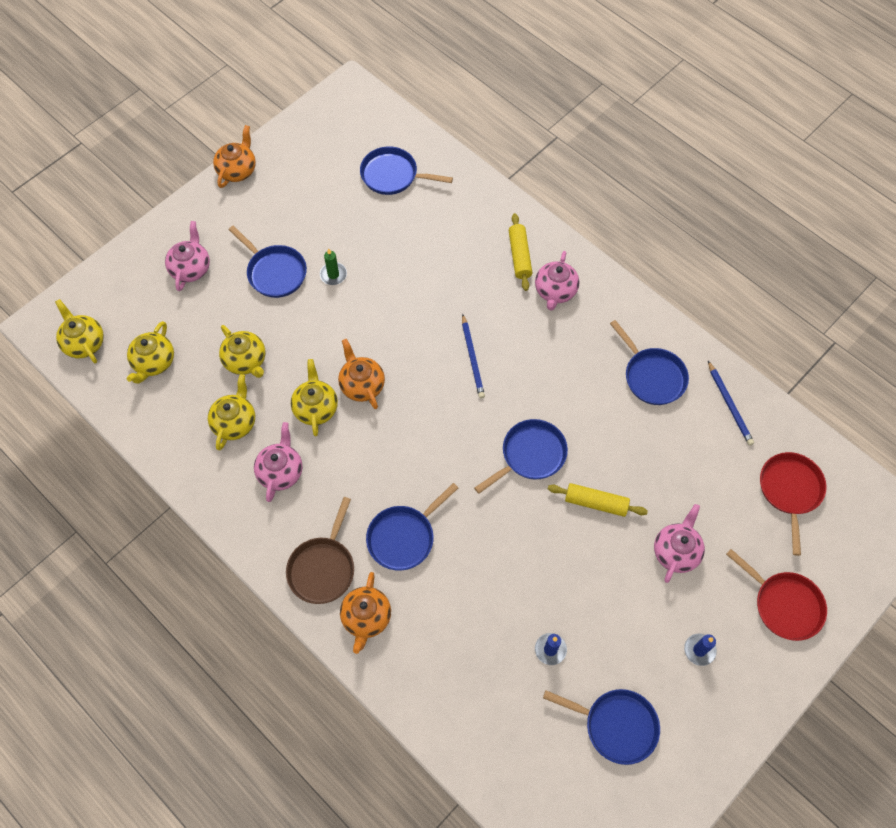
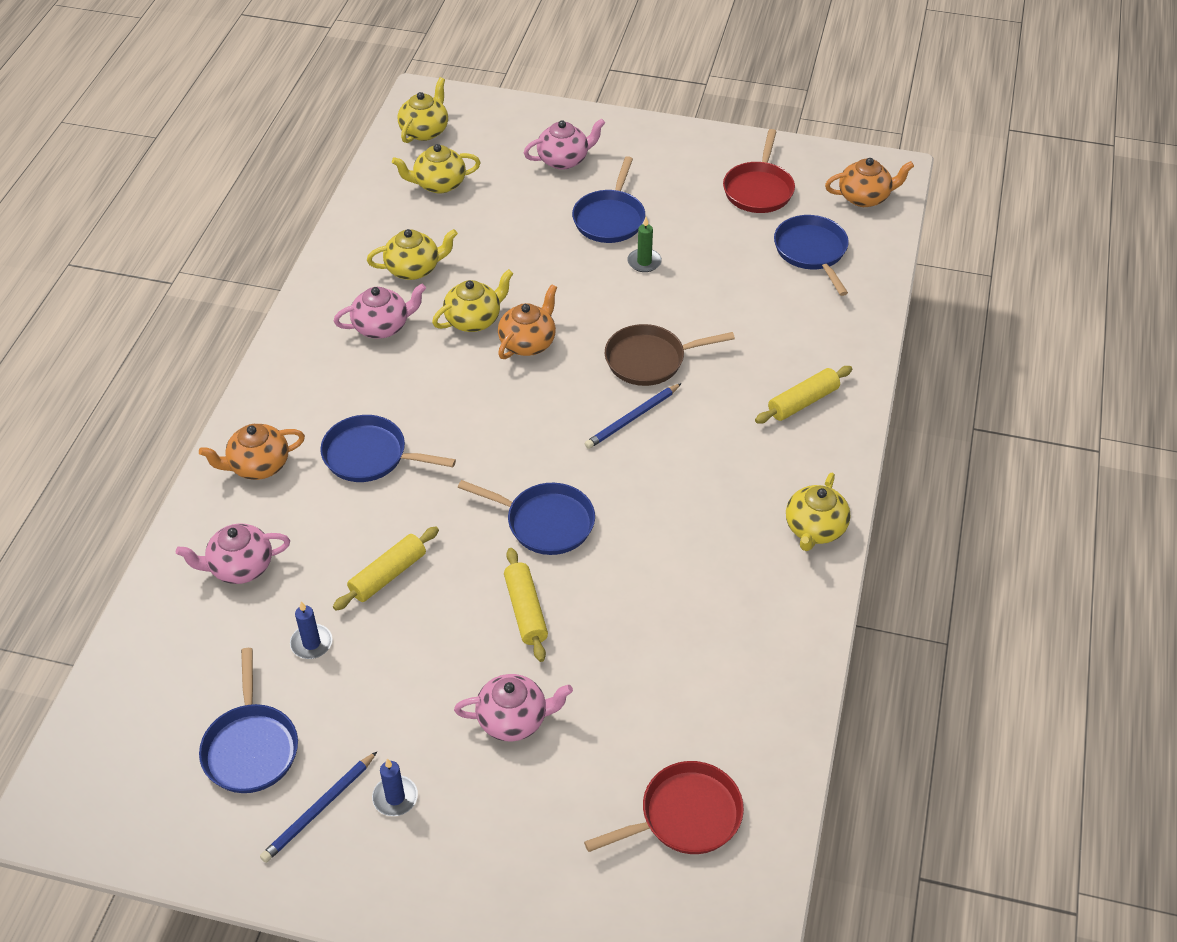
camera: 60 degrees right, 15 degrees down
(237, 170) = (708, 138): orange teapot -> orange teapot (865, 197)
(246, 361) = (489, 245): yellow teapot -> yellow teapot (814, 529)
(323, 568) = (294, 407): brown pan -> brown pan (650, 360)
(519, 574) = (388, 575): none -> yellow rolling pin
(555, 291) = (782, 454): pink teapot -> pink teapot (240, 567)
(652, 376) = (741, 597): blue pan -> none
(729, 404) = (763, 696): blue pencil -> blue pencil (319, 809)
(784, 604) = (513, 871): red pan -> red pan (758, 189)

